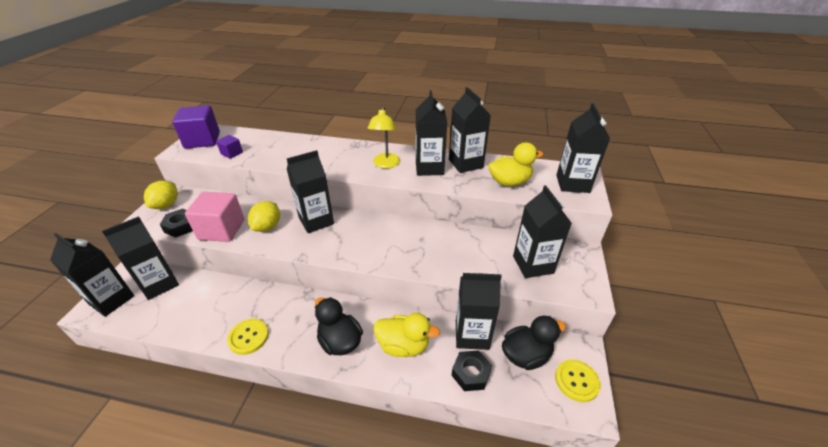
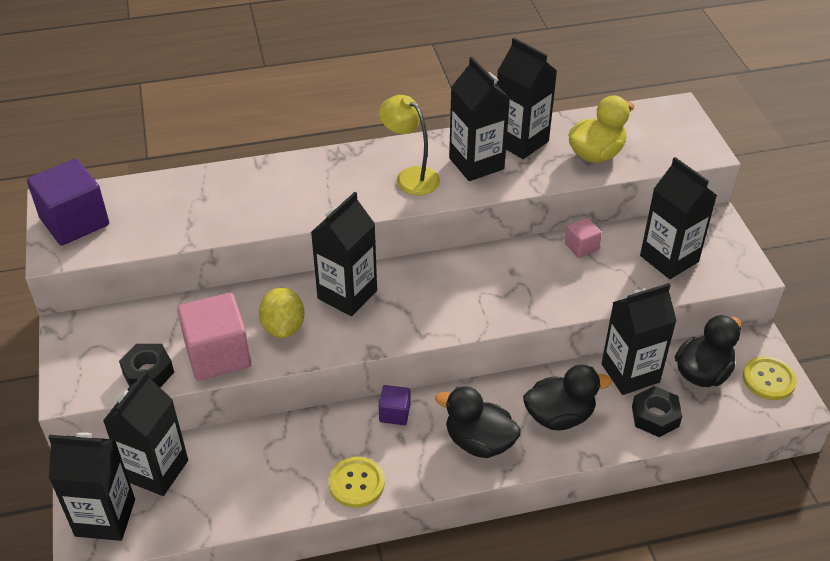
camera: 25 degrees left, 5 degrees up
(166, 205) = (84, 349): yellow lemon -> none
(232, 153) = (153, 230): purple cube -> purple cube (394, 413)
(385, 164) = (410, 177): yellow lamp -> yellow lamp turned 150 degrees clockwise
(403, 345) = (559, 416): yellow duck -> black duck
(476, 238) = (581, 247): none -> pink cube
(572, 184) = (674, 132): black carton -> none

